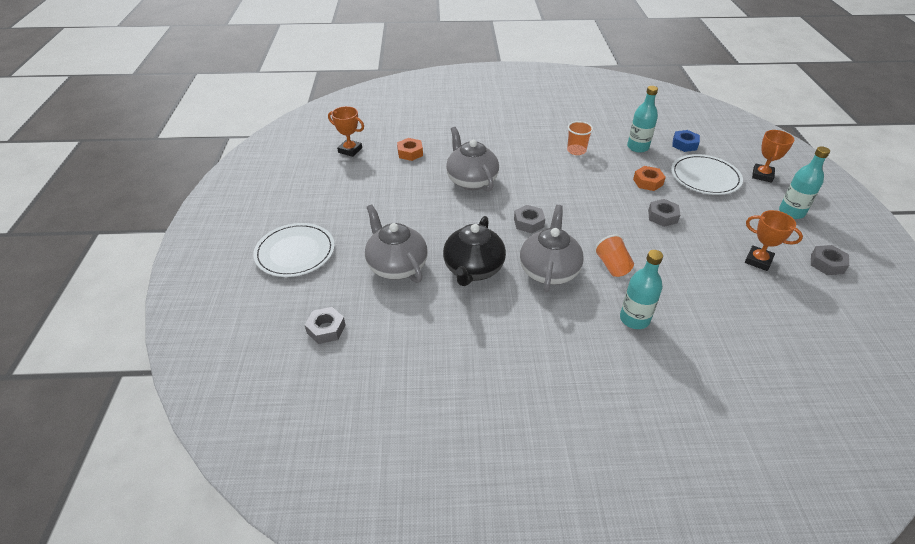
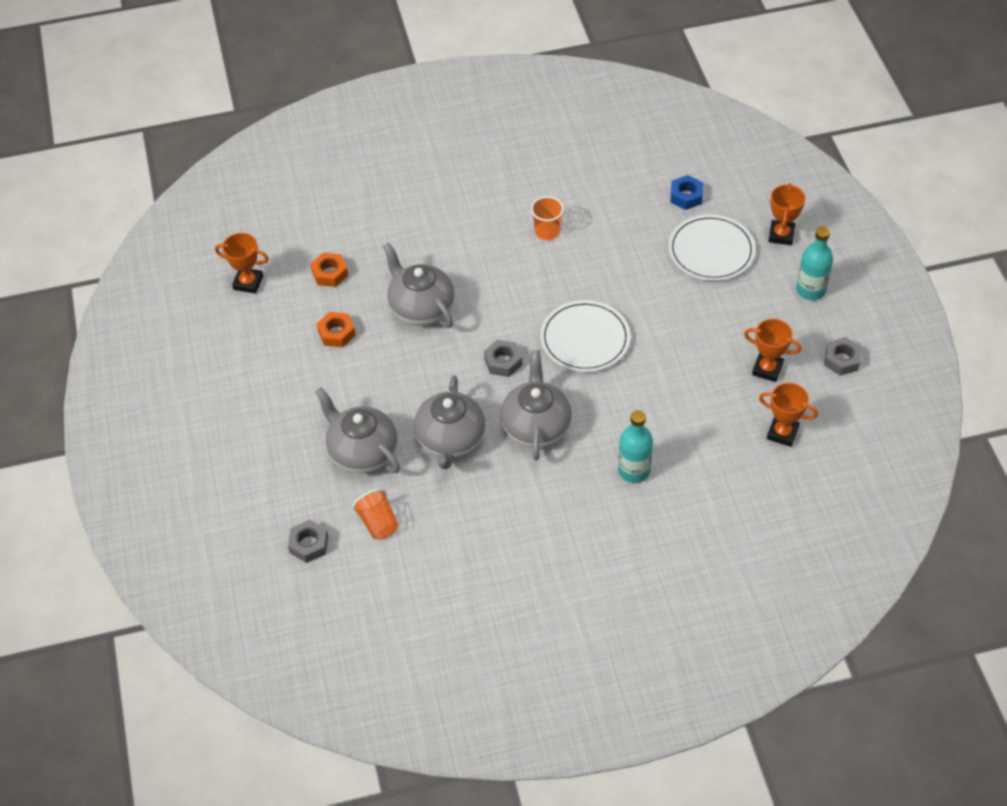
camera: 10 degrees left, 10 degrees up
(295, 252) = (237, 455): white plate -> white plate (585, 339)
(473, 269) = (450, 440): black teapot -> grey teapot
(612, 266) = (606, 406): orange cup -> orange cup (378, 523)
(637, 147) = (626, 212): turquoise bottle -> none
(648, 182) = (641, 271): orange nut -> orange nut (336, 333)
(662, 216) = (660, 324): grey nut -> none
(777, 311) = (782, 433): none -> orange trophy

